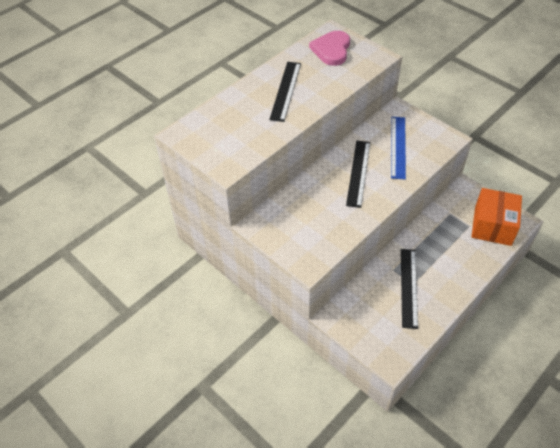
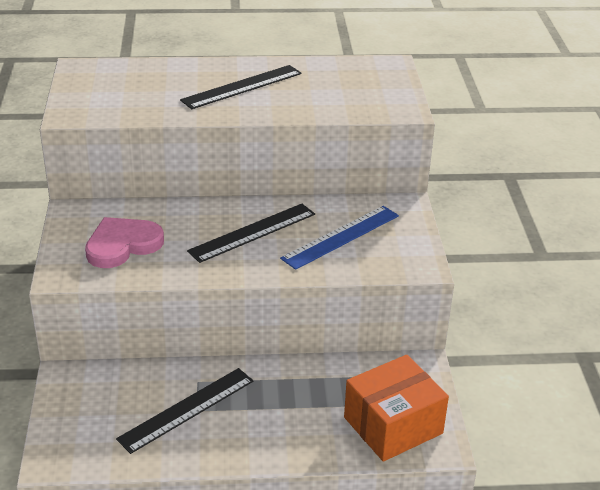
camera: 40 degrees right, 15 degrees down
(331, 50) = (358, 79): pink heart -> pink heart (122, 245)

